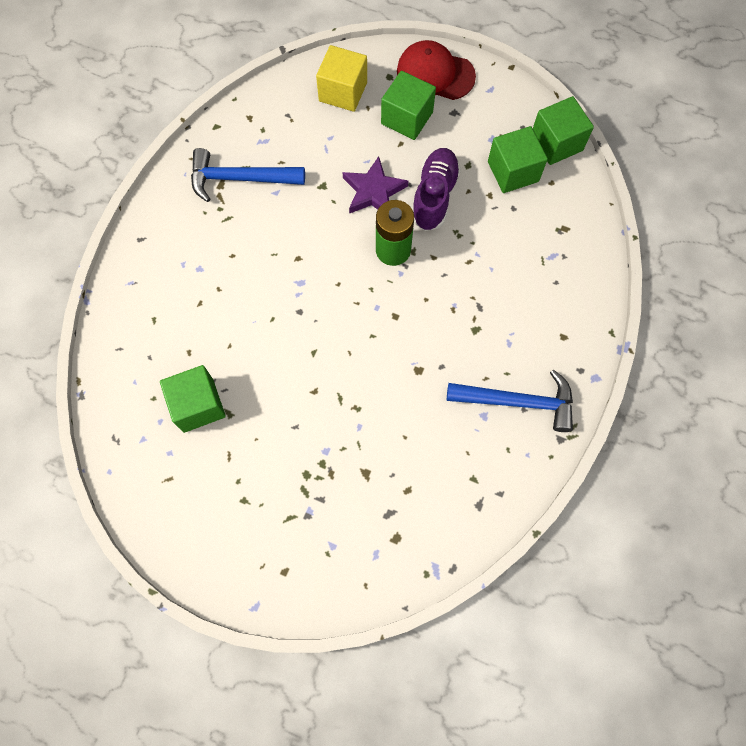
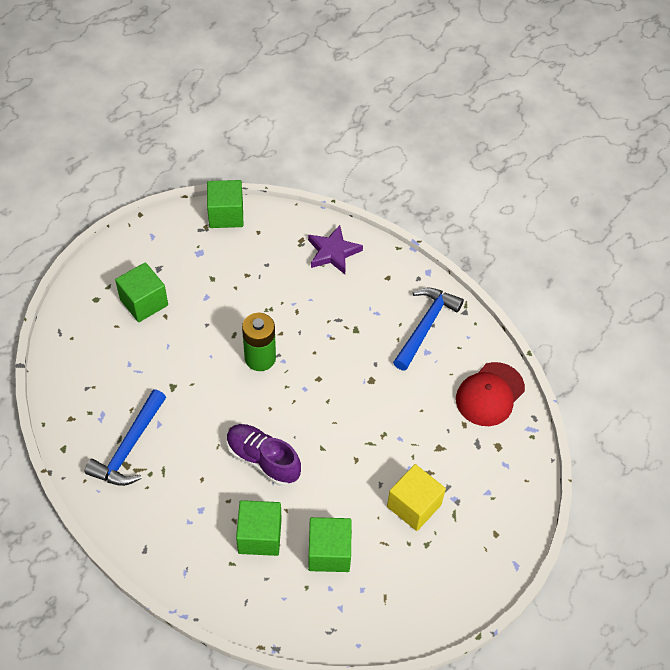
camera: 70 degrees left, 15 degrees down
(343, 92) = (89, 338): yellow cube -> yellow cube (414, 505)
(373, 191) = (199, 351): purple star -> purple star (333, 252)
(434, 196) = (227, 311): purple shoe -> purple shoe (263, 460)
(435, 74) = (114, 266): red cap -> red cap (490, 394)
(513, 171) = (235, 252): green cube -> green cube (260, 536)

